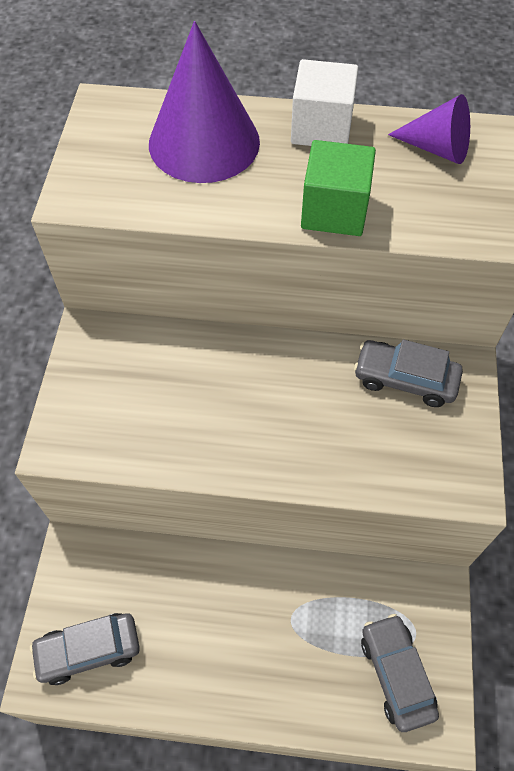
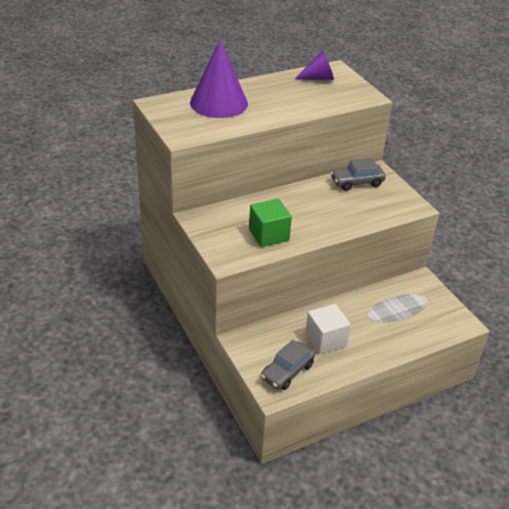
camera: 35 degrees left, 20 degrees down
(321, 128) = (264, 84): white cube -> white cube (325, 339)
(334, 211) = (299, 108): green cube -> green cube (269, 235)
(396, 674) = (430, 314): grey car -> none

